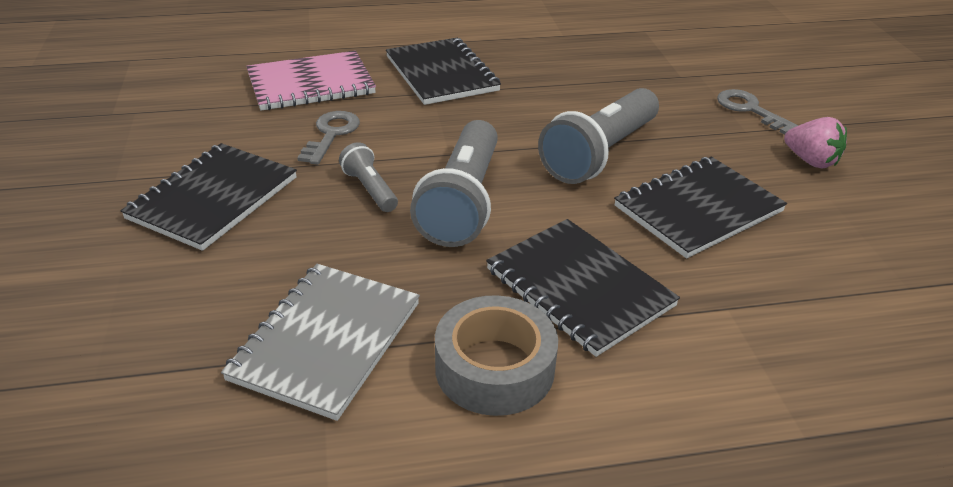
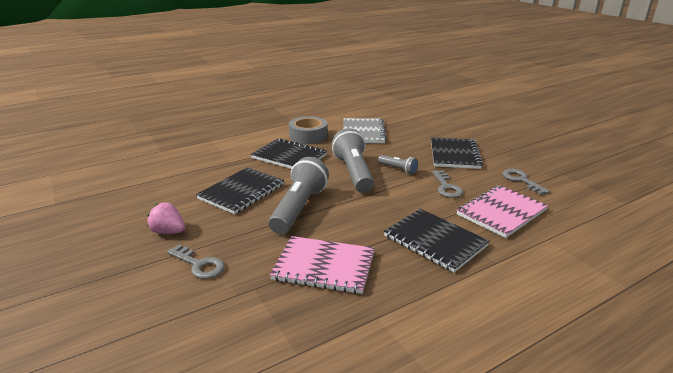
camera: 160 degrees right, 10 degrees down
(196, 118) = (521, 180): none -> grey key
(594, 78) = (324, 266): none -> pink notebook

